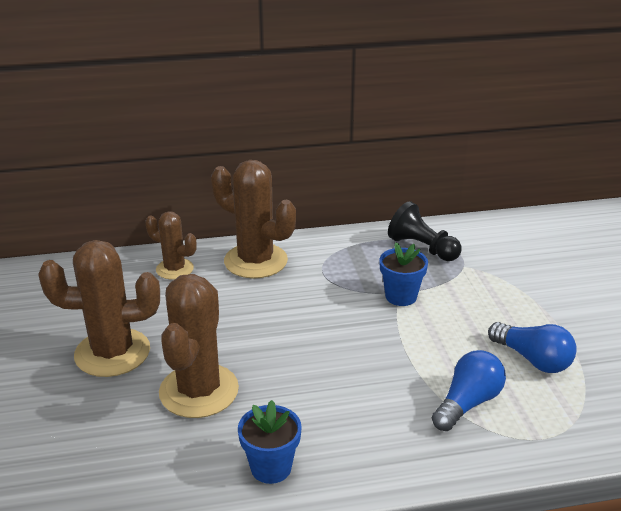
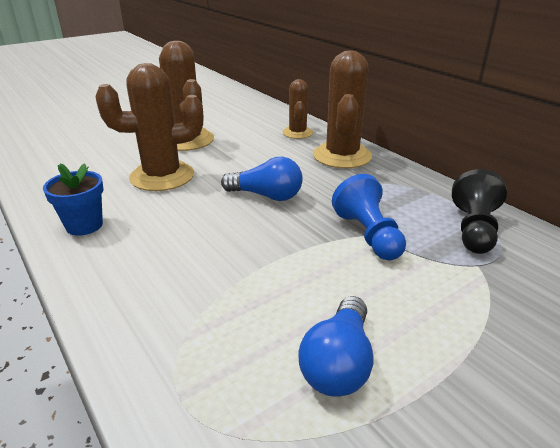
camera: 65 degrees right, 0 degrees up
(401, 296) = (368, 235): blue flower pot -> blue pawn
(467, 403) = (217, 319): blue light bulb -> blue light bulb (266, 196)

